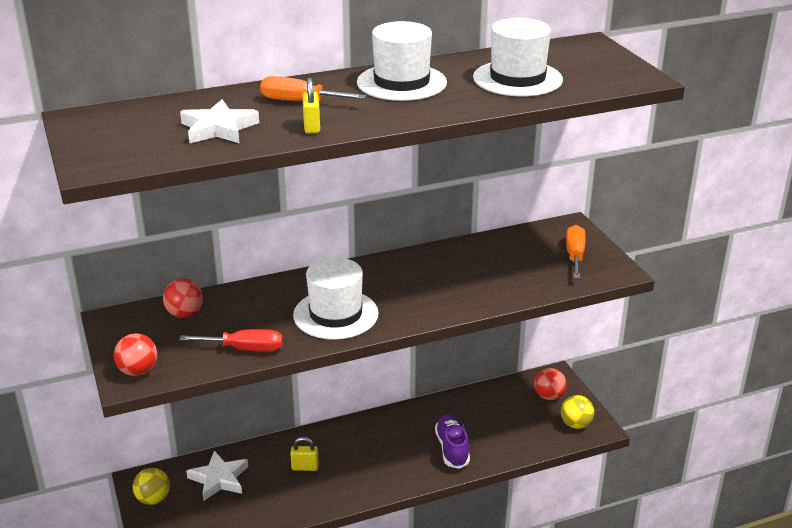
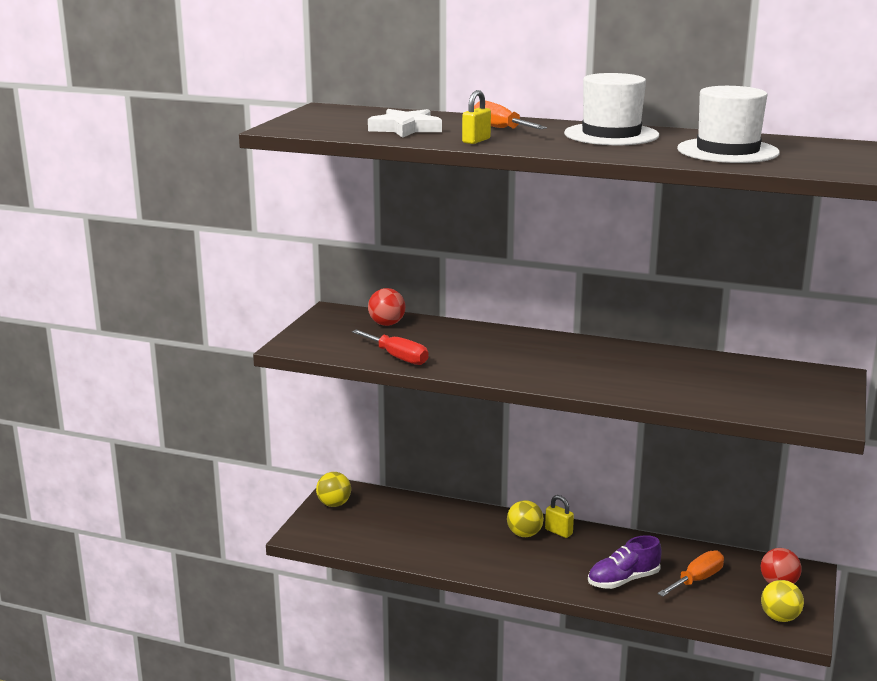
camera: 40 degrees right, 10 degrees down
(138, 371) = (304, 343): red ball -> none
(219, 479) = (397, 513): white star -> none
(305, 467) = (474, 535): yellow padlock -> yellow padlock (558, 532)
(335, 314) = (502, 361): white hat -> none
(342, 445) = (524, 534): none -> yellow ball
(452, 448) = (623, 580): purple shoe -> purple shoe turned 150 degrees counterclockwise
(574, 255) = (801, 396): orange screwdriver -> orange screwdriver (697, 580)

